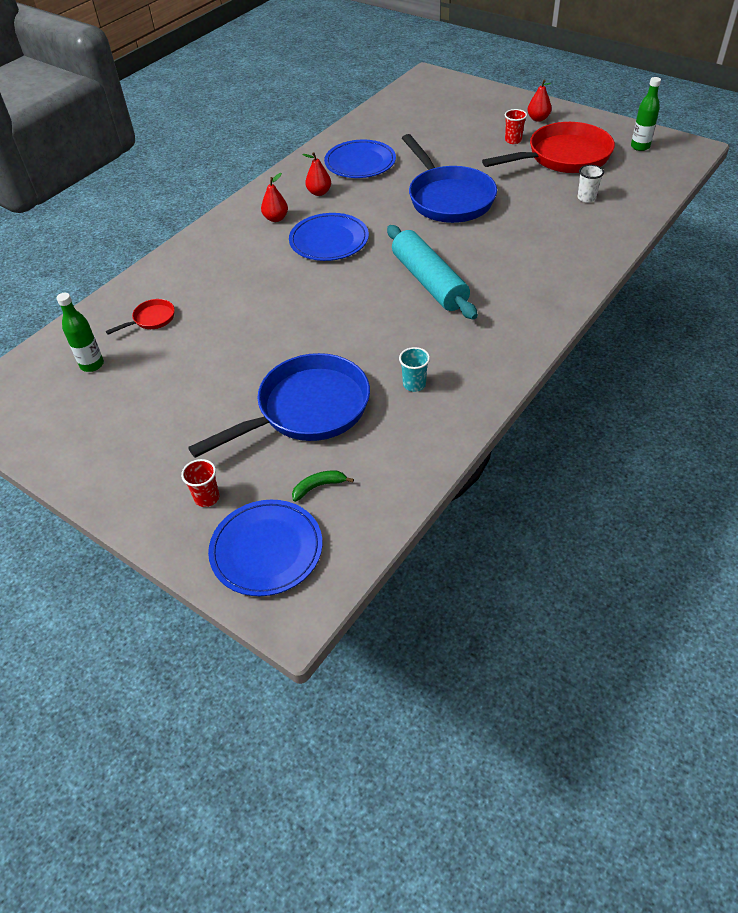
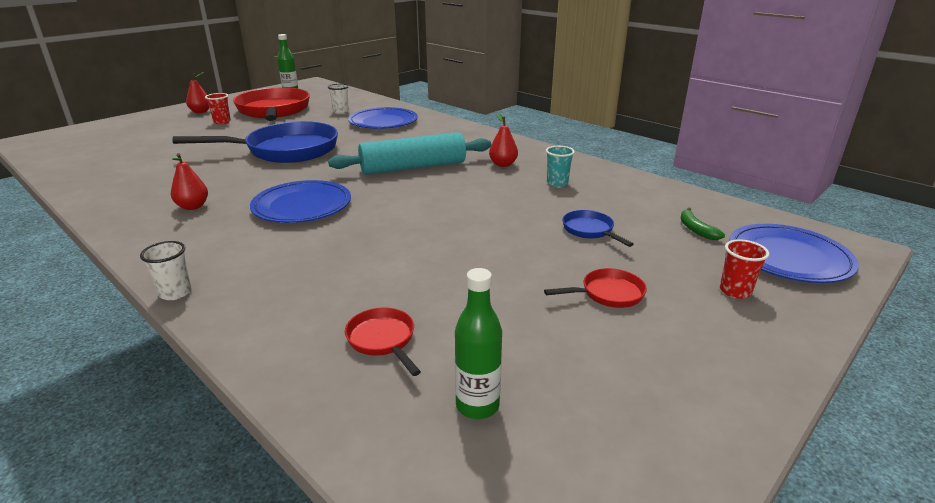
camera: 85 degrees left, 20 degrees down
(202, 228) = (175, 293): none -> white cup
(202, 419) = (608, 294): none -> red pan
(276, 218) = (218, 235): red pear -> red pear (503, 164)
(307, 409) = (590, 230): blue pan -> blue pan, size x0.42
(360, 163) = (160, 182): blue plate -> blue plate (383, 122)

